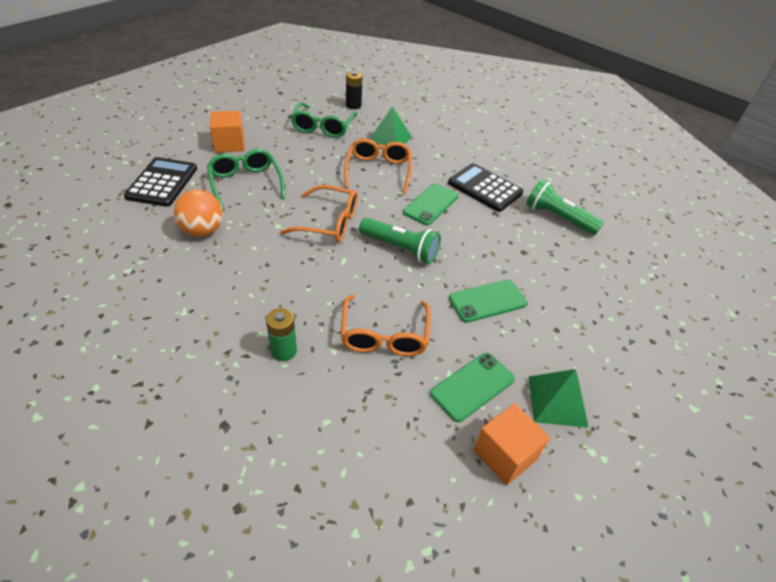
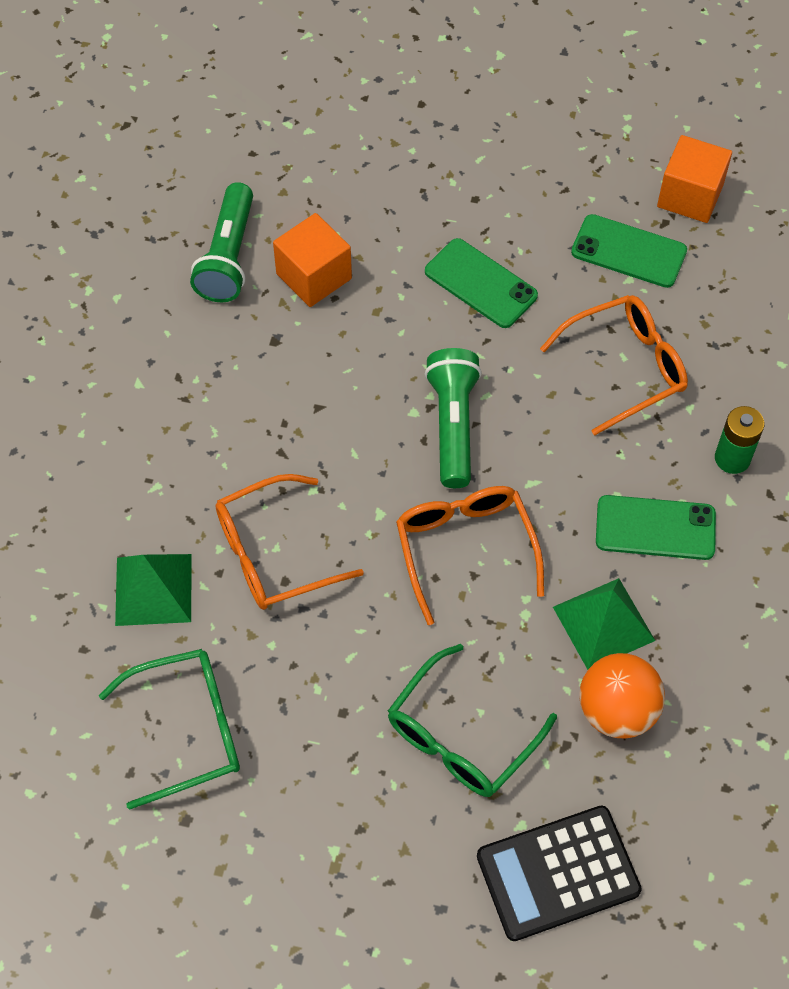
camera: 115 degrees left, 15 degrees up
(229, 144) = (366, 856): orange cube -> orange cube (314, 276)
(353, 105) = (59, 725): black battery -> none
(431, 204) = (315, 433): green phone -> green phone (655, 528)
(485, 188) = (214, 377): black calculator -> none
(557, 401) = (586, 171): green pyramid -> green pyramid (603, 623)

